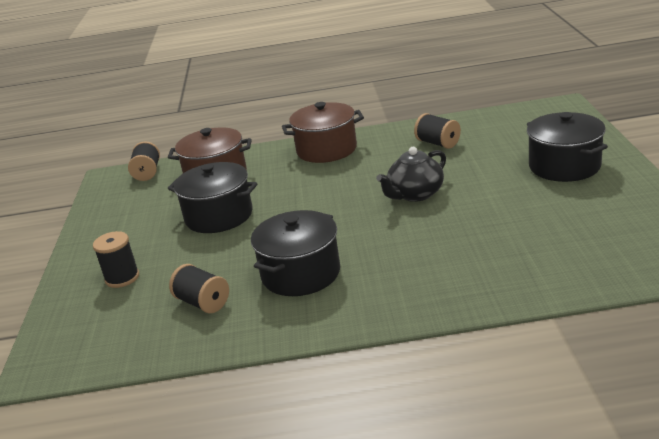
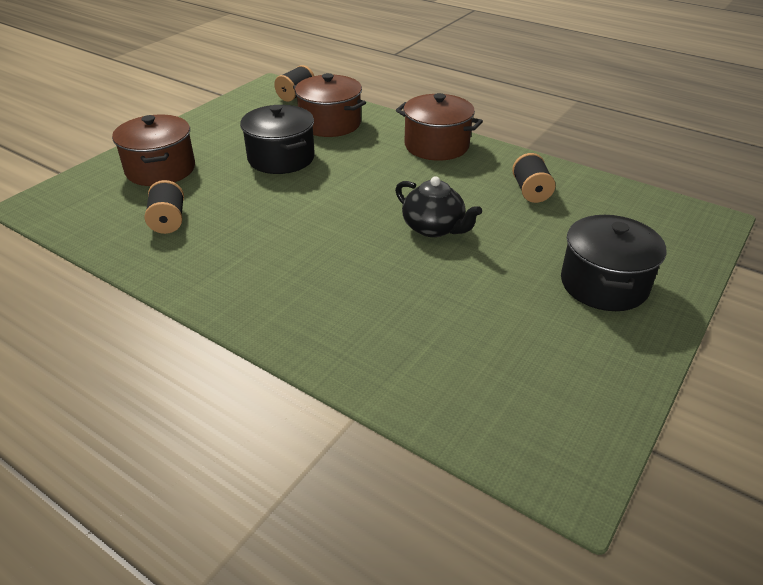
camera: 35 degrees right, 10 degrees up
(122, 278) = (160, 169): black spool -> brown pot
(301, 274) = (252, 241): black pot -> none
(415, 194) = (434, 228): black teapot -> black teapot turned 135 degrees counterclockwise

